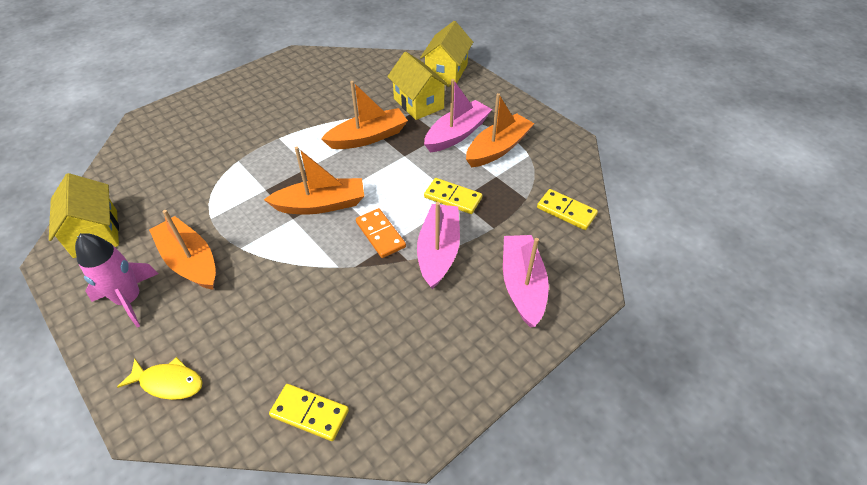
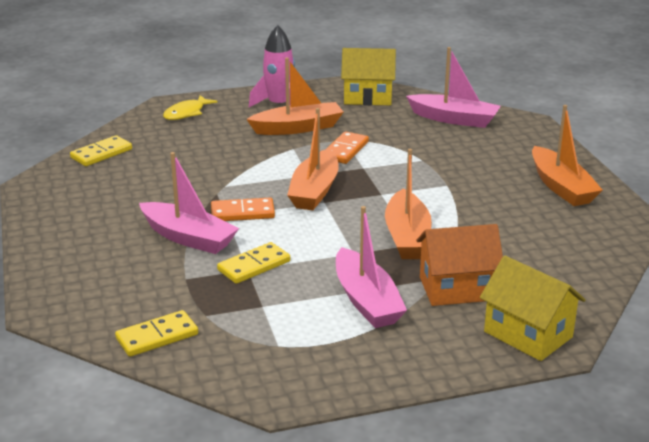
camera: 115 degrees right, 20 degrees down
(234, 211) = (345, 150): none -> orange domino
(418, 103) = (456, 289): yellow house -> orange house
(498, 148) = (312, 324): orange boat -> orange boat (561, 187)
(522, 285) = (97, 271): pink boat -> pink boat (454, 119)

